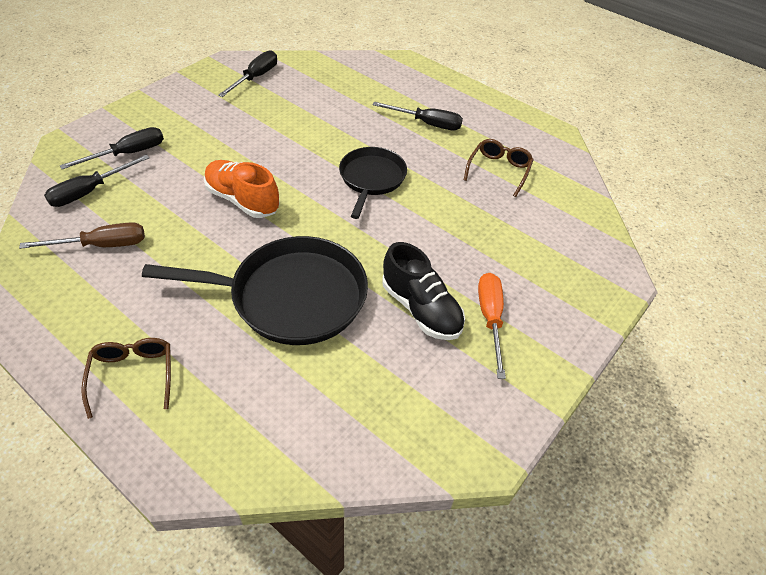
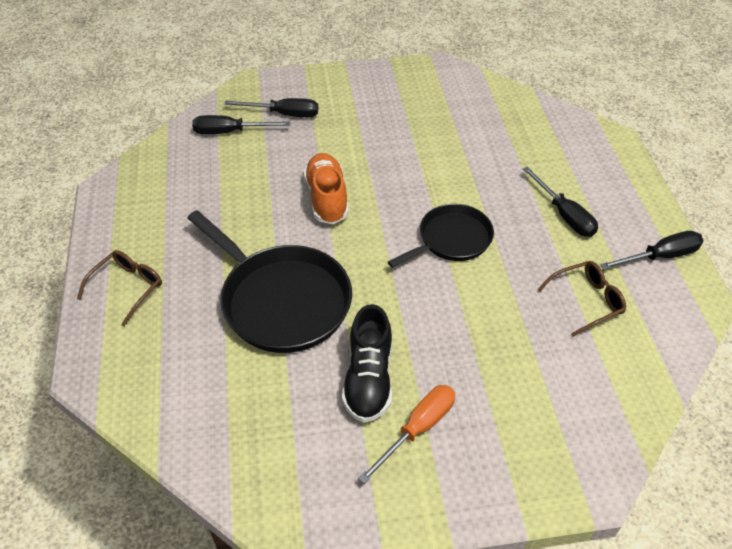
camera: 45 degrees right, 0 degrees up
(102, 245) = (199, 179): brown screwdriver -> none
(255, 77) = (449, 92): black screwdriver -> black screwdriver (660, 256)

